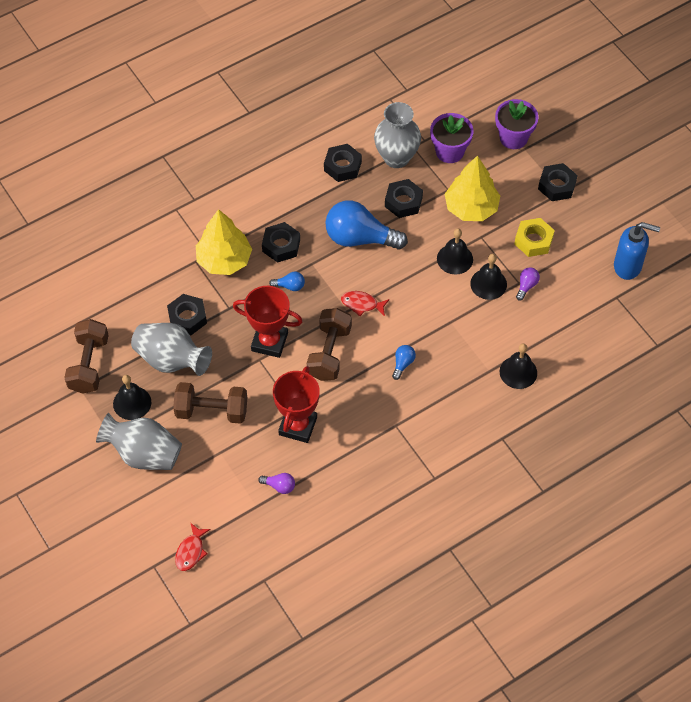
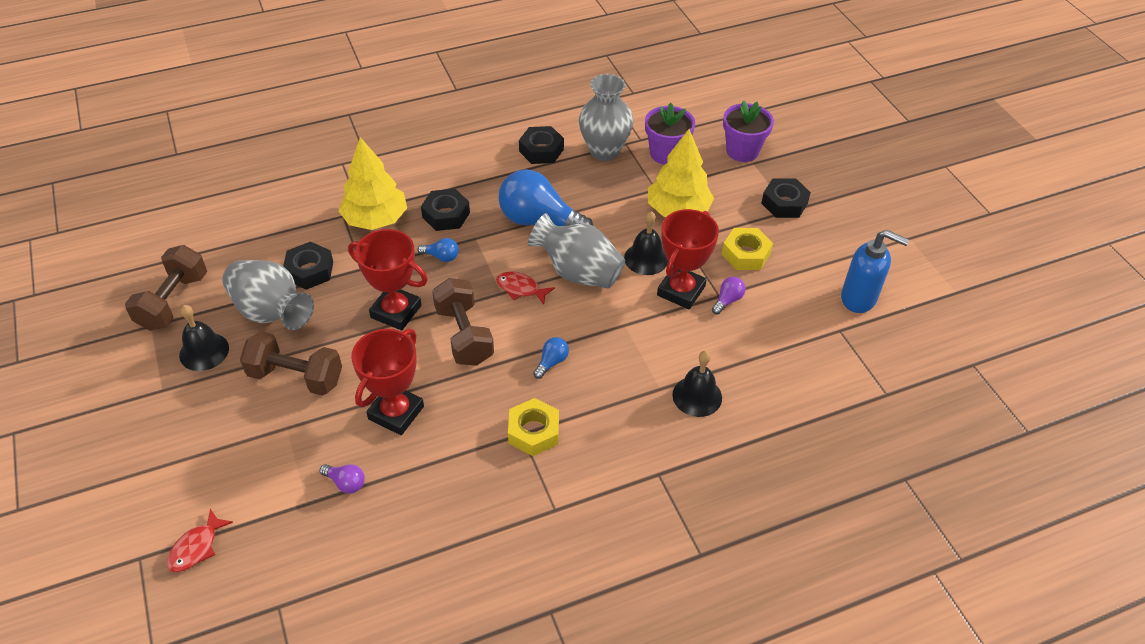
camera: 10 degrees right, 10 degrees down
(144, 454) = (191, 413): grey vase -> grey vase (578, 272)
(329, 353) = (464, 335): brown dumbbell -> brown dumbbell turned 45 degrees counterclockwise
(403, 202) = (600, 193): black nut -> none
(404, 422) = (533, 432): none -> yellow nut
(488, 284) = (681, 291): black bell -> red trophy

